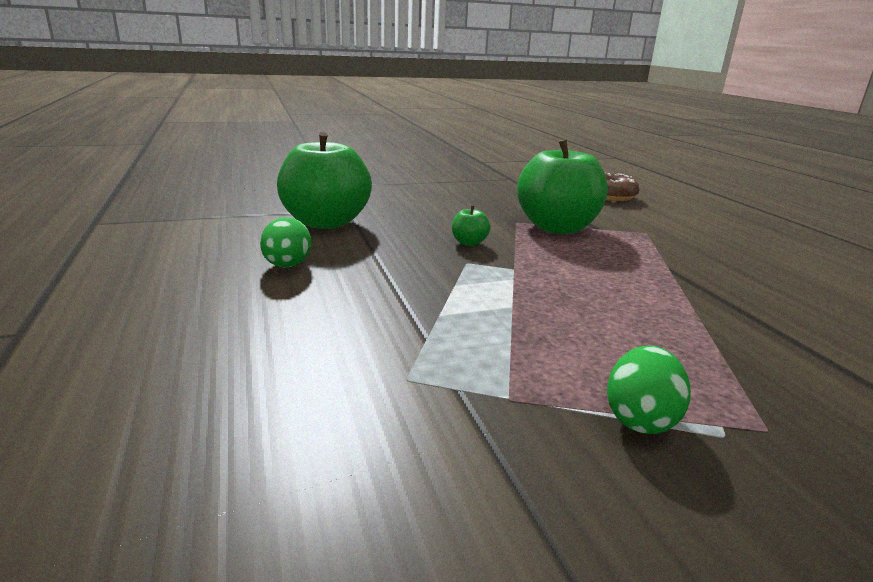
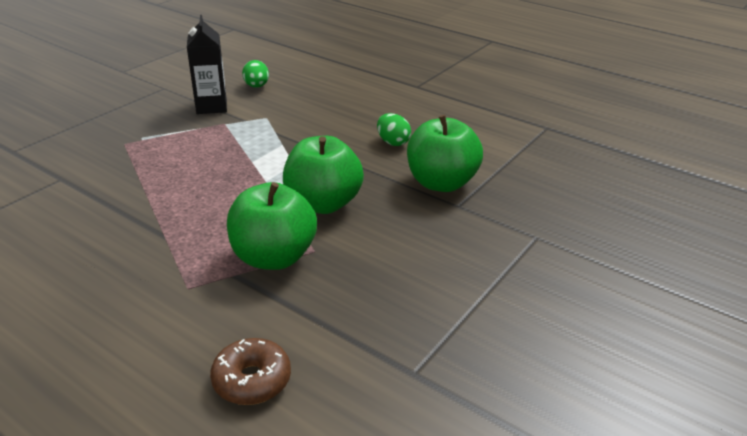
camera: 145 degrees right, 10 degrees up
(469, 243) = (323, 203): green apple -> green apple, size x2.49
(508, 474) = (211, 106): none -> black carton
(640, 418) = (173, 132): green egg -> green egg (256, 86)

